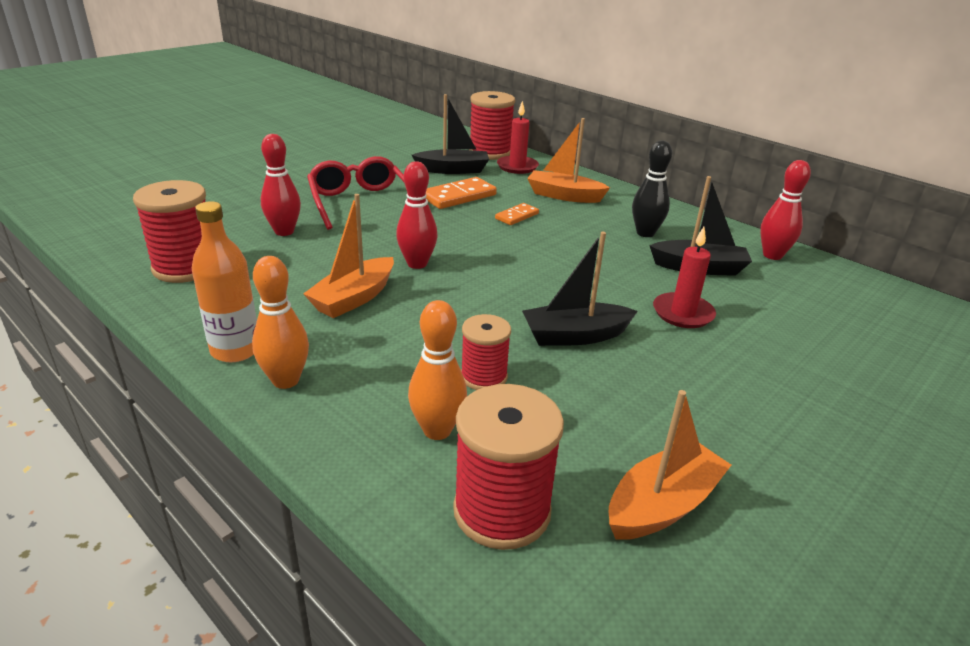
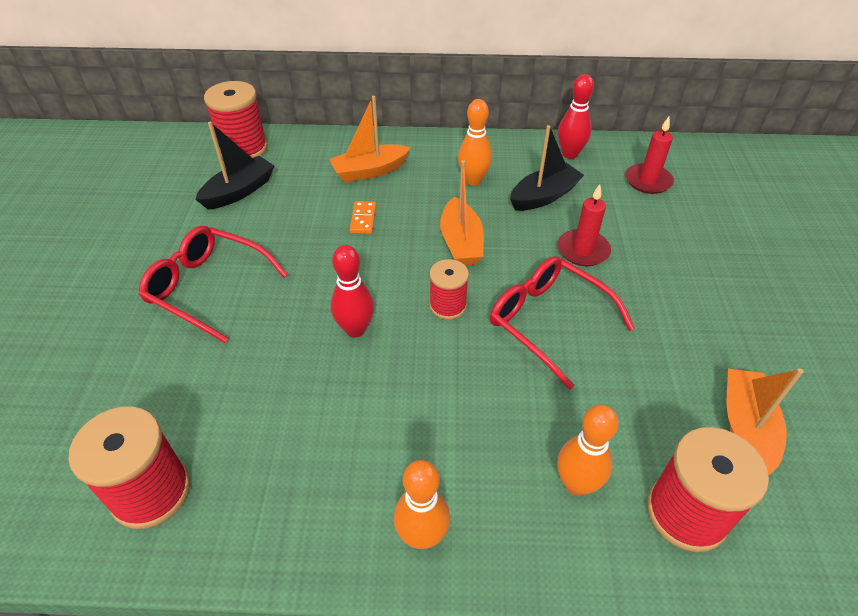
camera: 40 degrees left, 15 degrees up
(235, 350) = (340, 543): orange bottle -> none
(284, 231) = (185, 374): red bowling pin -> none
(354, 298) = (356, 406): orange boat -> orange boat (461, 243)
(459, 196) = (287, 224): orange domino -> none
(484, 377) = (543, 409): red spool -> red spool (448, 306)
(517, 167) = (290, 155): red candle -> red candle (648, 181)
(574, 336) = (549, 322): black boat -> red glasses
(645, 233) = (473, 180): black bowling pin -> orange bowling pin

